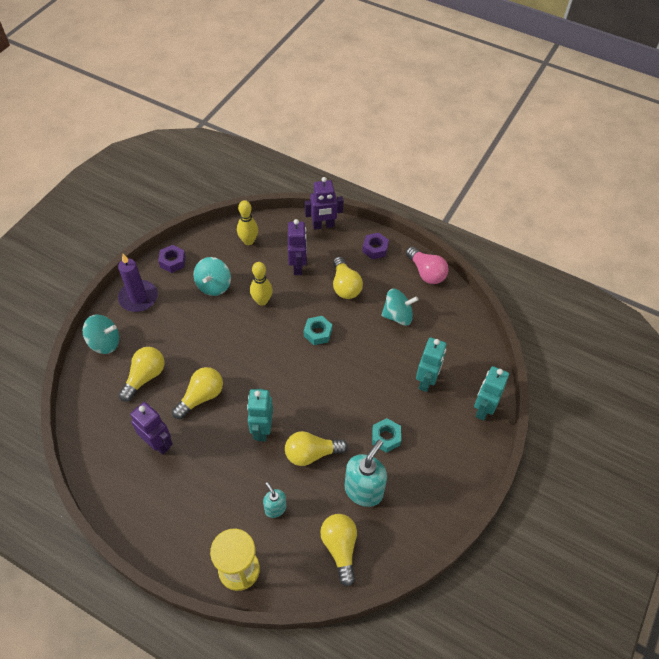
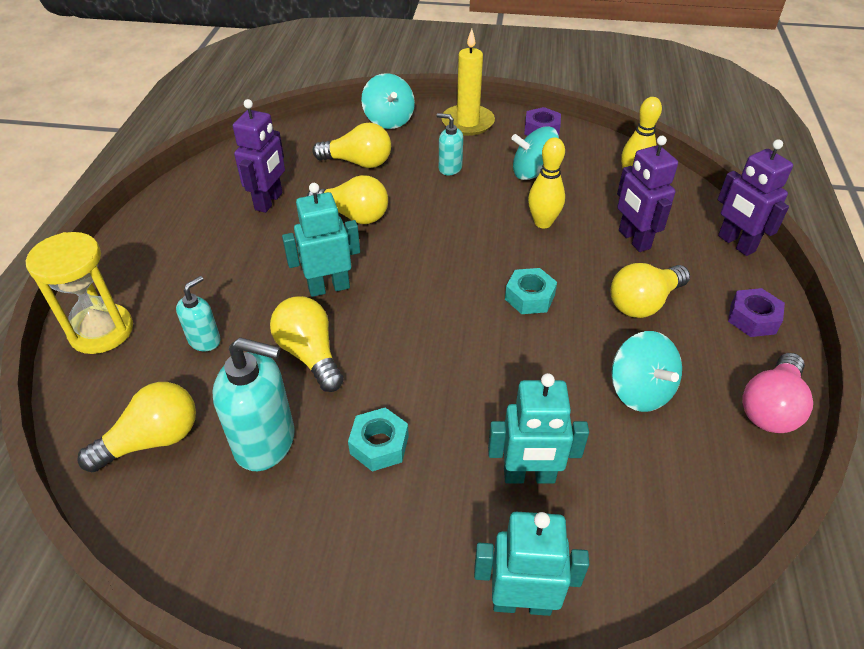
camera: 70 degrees right, 10 degrees down
(138, 298) = (467, 123): purple candle -> yellow candle
(183, 327) = (450, 168): none -> turquoise soap dispenser
(298, 266) = (633, 240): purple robot -> purple robot turned 90 degrees clockwise

